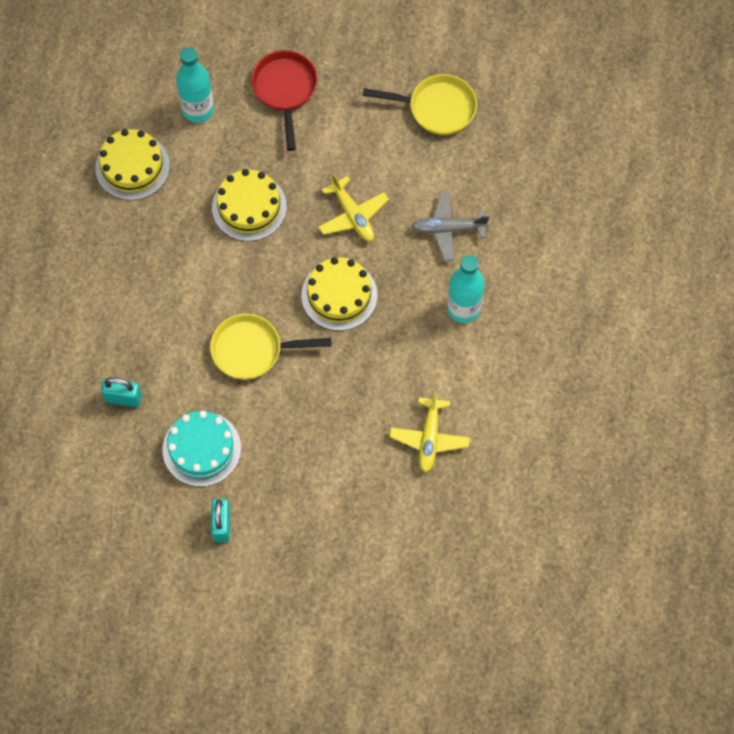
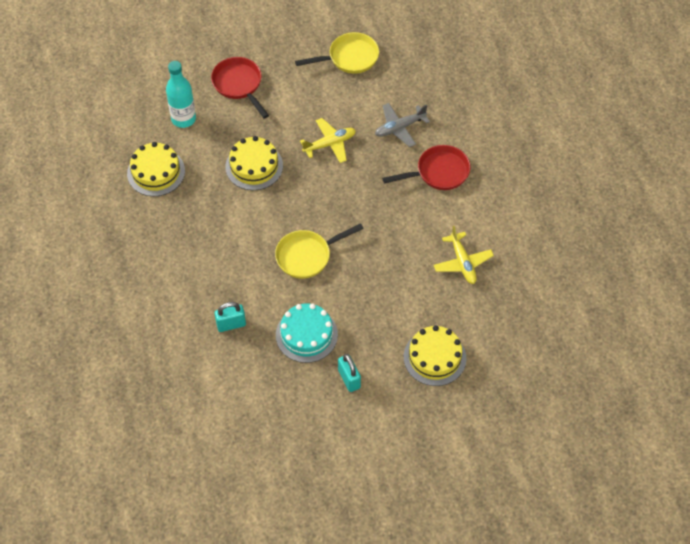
camera: 25 degrees left, 10 degrees down
(339, 295) = (348, 197): yellow cake -> yellow cake (434, 357)
(353, 215) = (329, 144): yellow plane -> yellow plane turned 60 degrees counterclockwise
(463, 308) = (438, 172): turquoise bottle -> red pan

